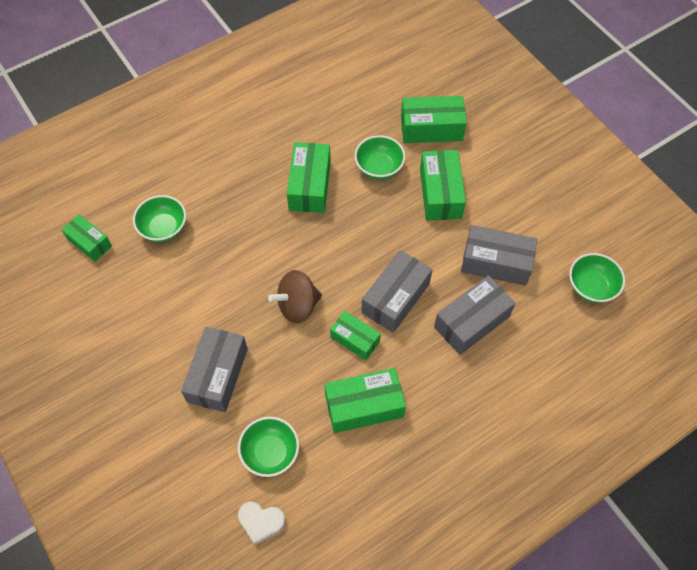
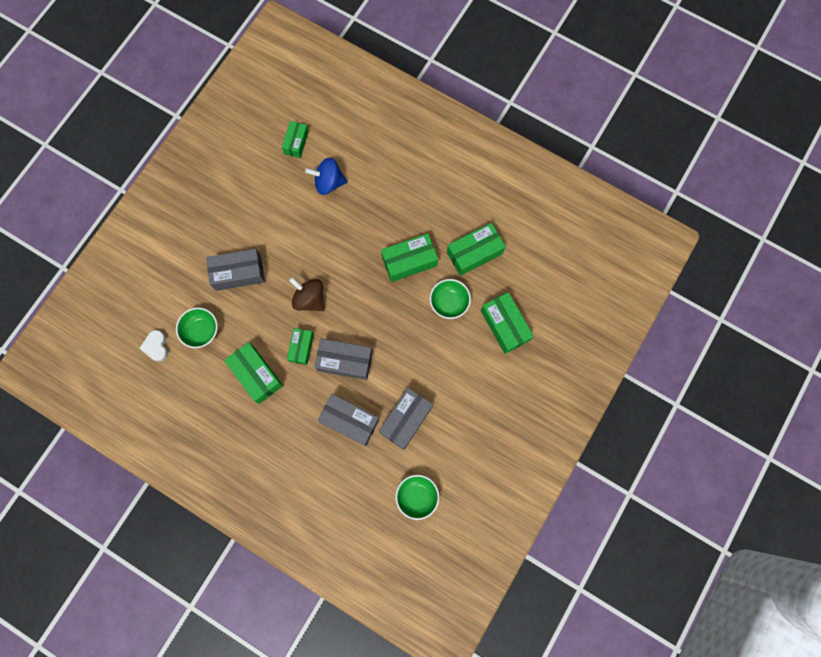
camera: 65 degrees right, 15 degrees up
(163, 228) = (329, 182): green bowl -> blue spinning top
(440, 193) = (447, 356): green box -> green box (474, 253)
(496, 262) = (406, 420): grey box -> grey box turned 45 degrees clockwise

